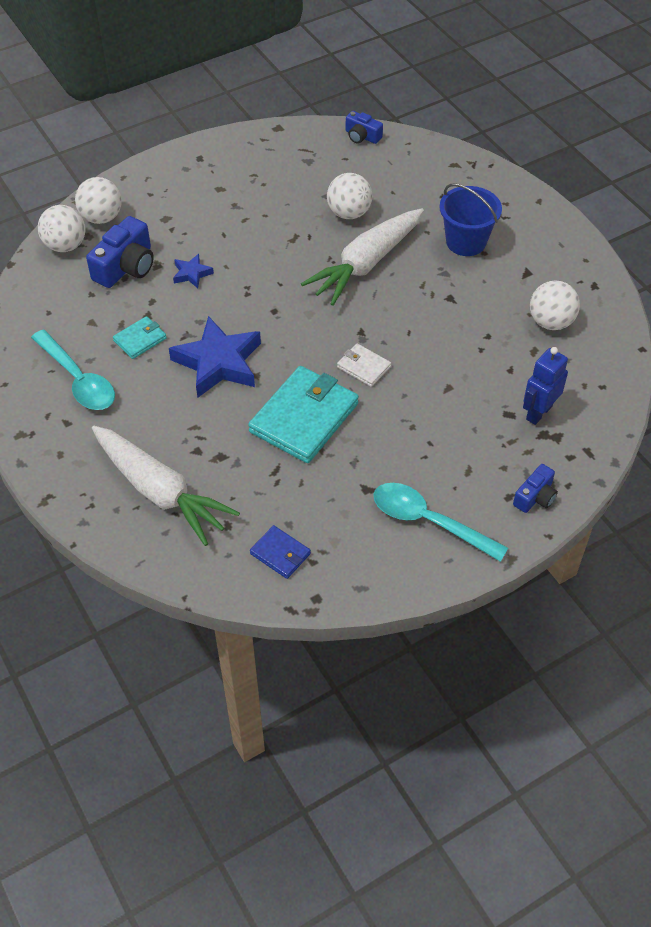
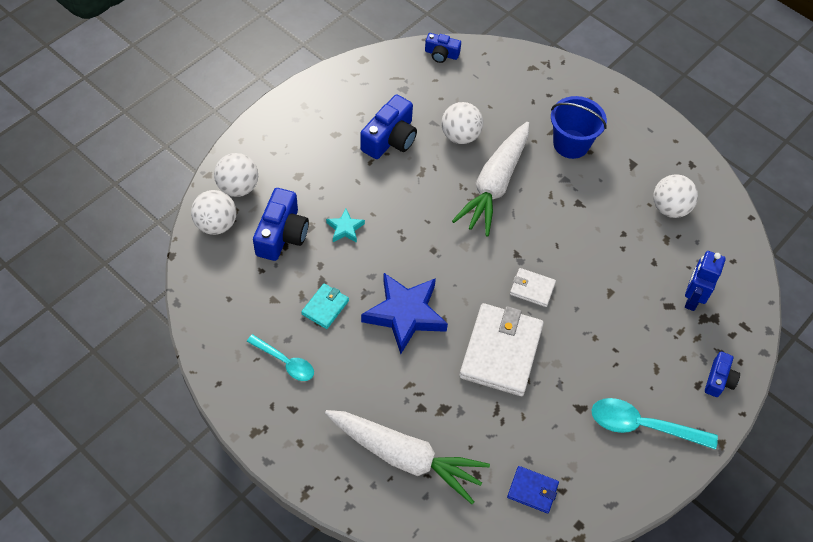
camera: 20 degrees left, 5 degrees up
(78, 379) = (285, 362): turquoise spoon -> turquoise spoon, size x0.64
(192, 274) = (345, 228): blue star -> turquoise star
(274, 203) = (390, 139): none -> blue camera
(304, 418) = (501, 352): turquoise wallet -> white wallet

